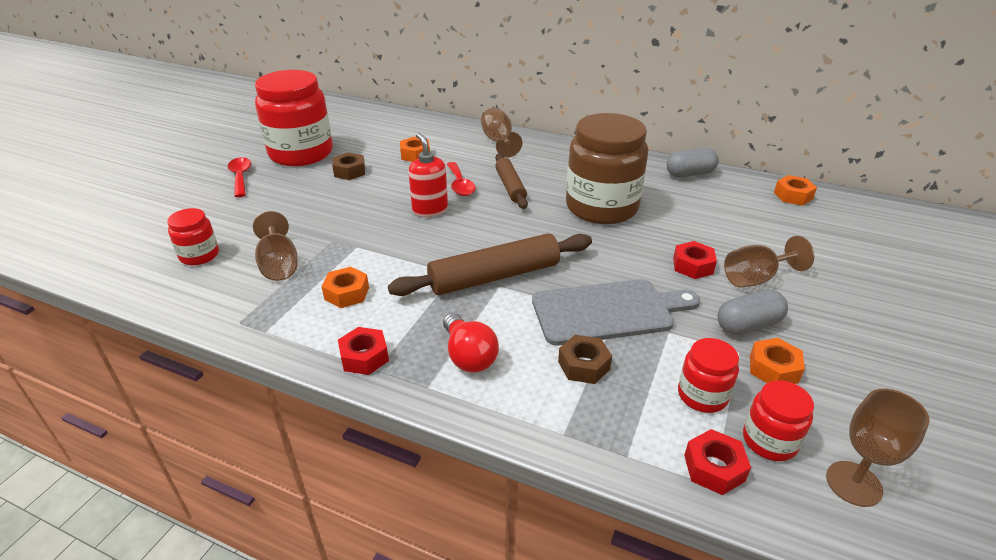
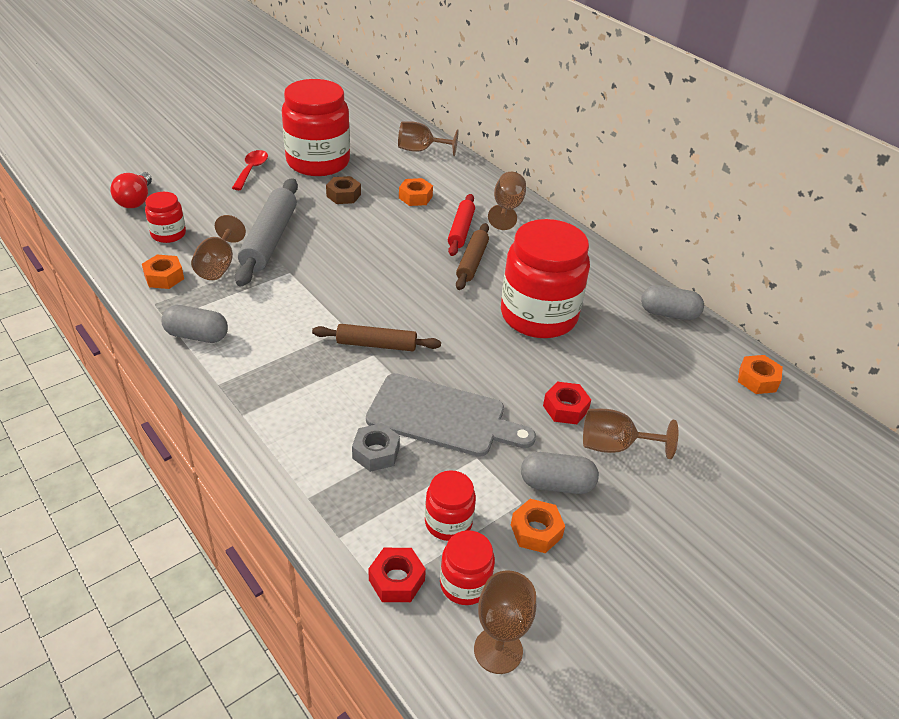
camera: 25 degrees right, 5 degrees up
(312, 227) = (269, 239): none -> grey rolling pin
(313, 334) = (197, 335): none -> grey capsule
(347, 293) = (248, 311): orange nut -> orange nut (164, 277)
(364, 357) = (218, 370): red nut -> none
(386, 120) = (420, 150): none -> brown goblet
(430, 210) = (379, 259): red soap dispenser -> none
(460, 185) = (428, 243): red spoon -> none
(468, 356) = (294, 404): red light bulb -> red light bulb (136, 200)
(477, 167) = (461, 230): none -> red rolling pin
(494, 276) = (376, 344): brown rolling pin -> brown rolling pin, size x0.62
(584, 365) = (376, 453): brown nut -> grey nut
(601, 207) = (538, 316): brown jar -> red jar

